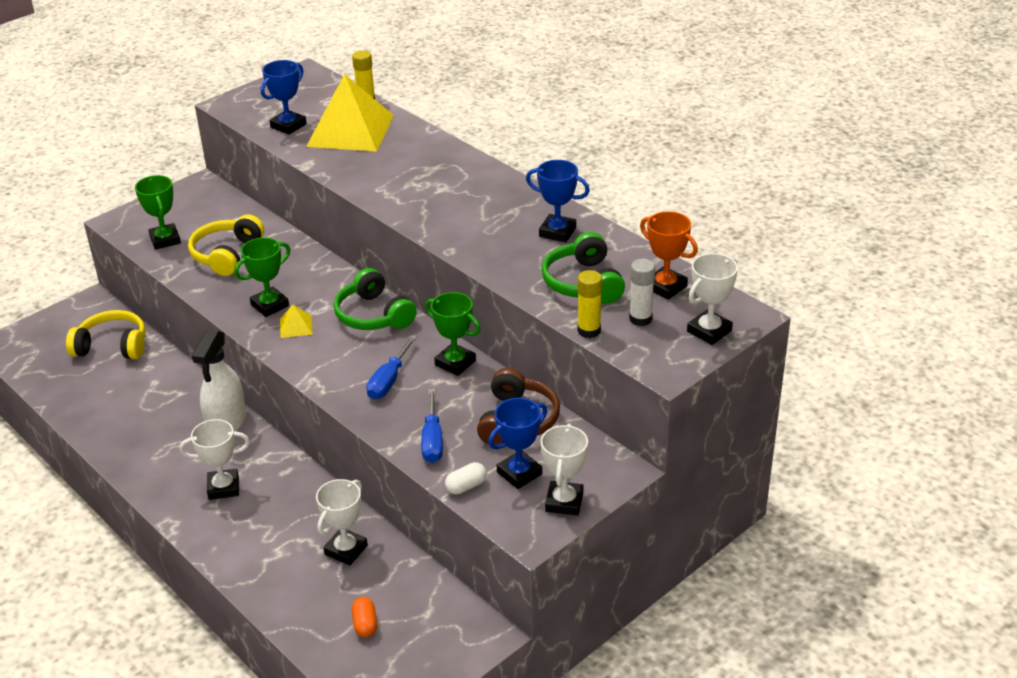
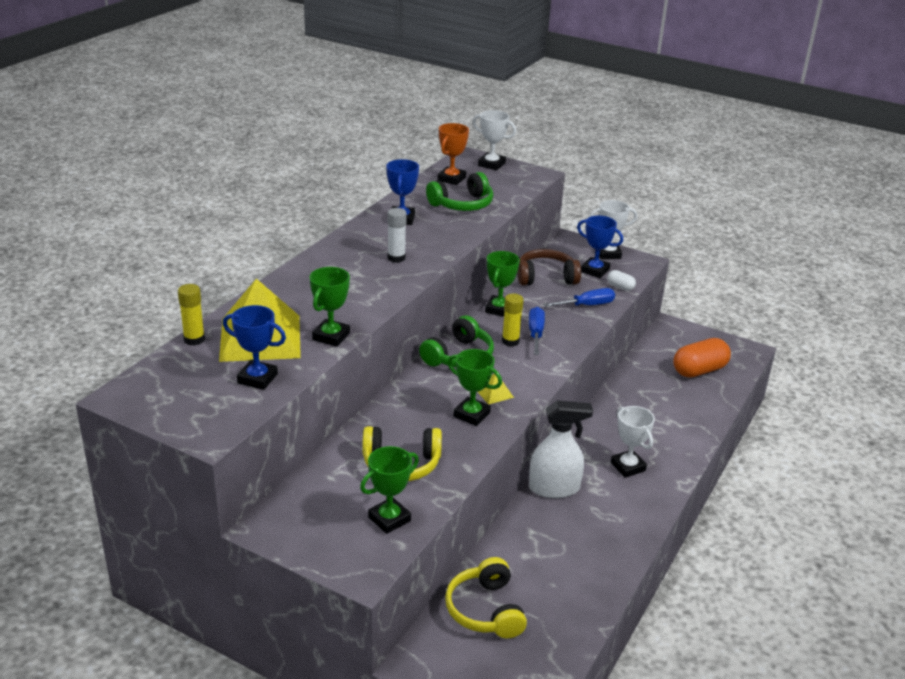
camera: 110 degrees left, 5 degrees down
(330, 164) = (331, 336): none -> green trophy
(346, 550) = (646, 391): white trophy -> none
(365, 624) = (699, 370): orange capsule -> orange capsule, size x2.05
(389, 380) = (535, 334): blue screwdriver -> blue screwdriver turned 90 degrees counterclockwise
(589, 331) = (515, 198): yellow glue stick -> yellow glue stick (510, 341)
(640, 319) = (492, 184): white glue stick -> white glue stick (396, 258)

